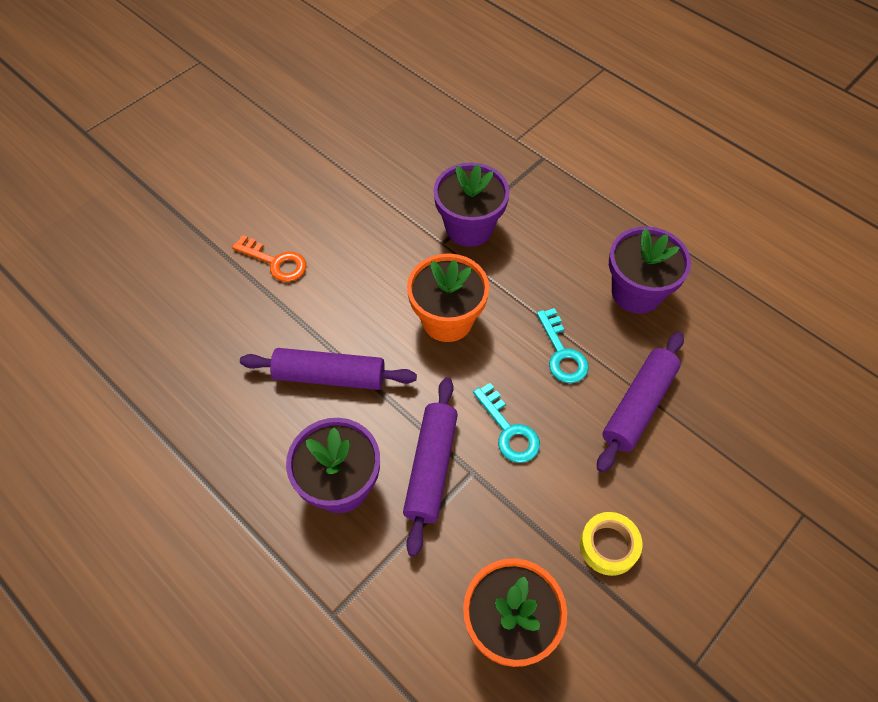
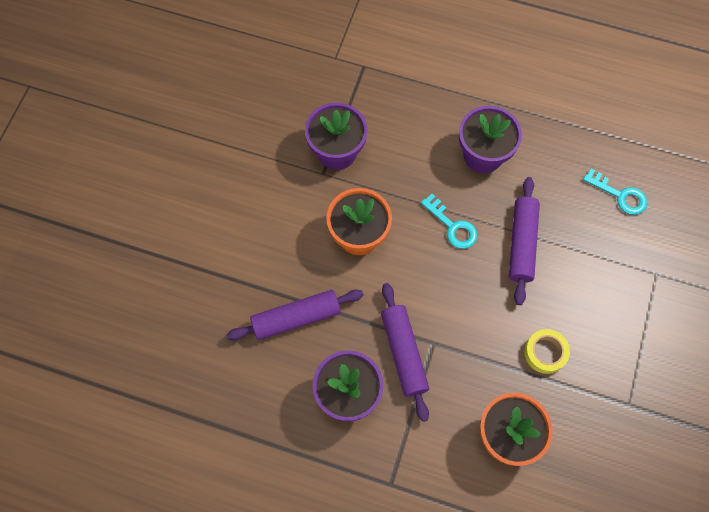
camera: 25 degrees left, 10 degrees up
(275, 262) = (203, 244): orange key -> none
(509, 430) = (443, 301): turquoise key -> turquoise key (620, 195)

